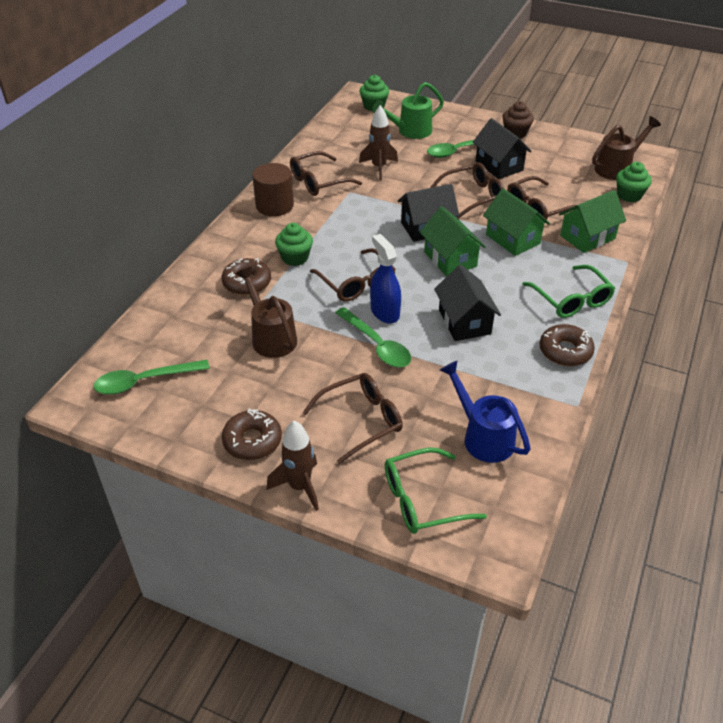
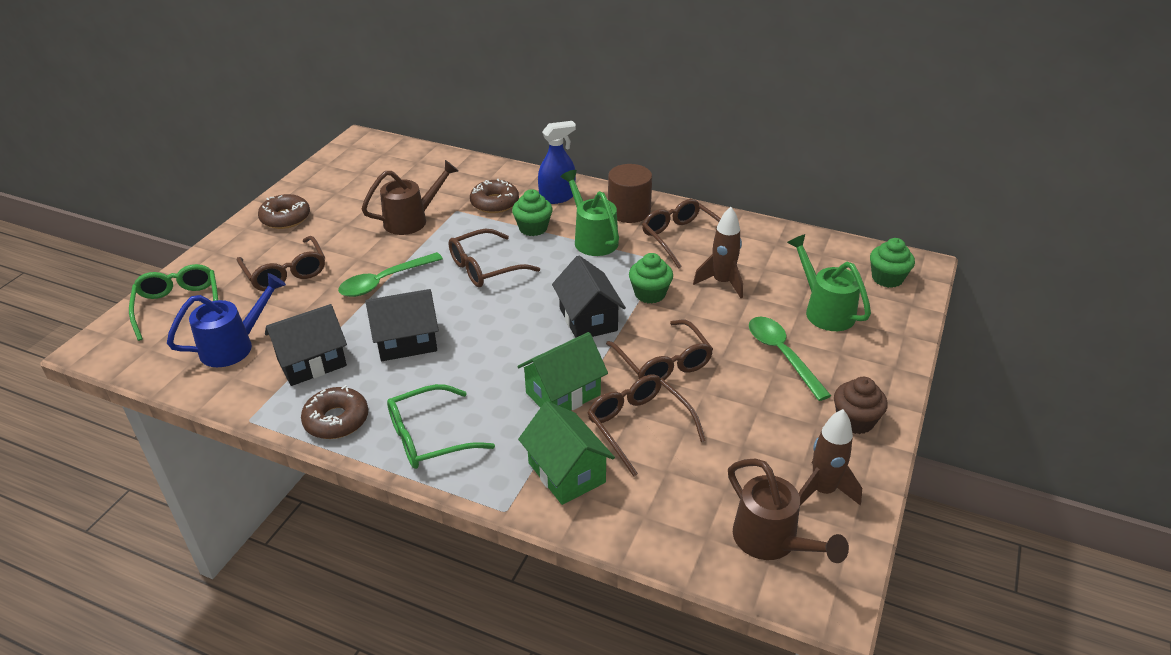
camera: 90 degrees right, 5 degrees down
(144, 381) = (372, 165): green spoon -> none
(299, 487) = (225, 243): brown rocket -> brown rocket (823, 491)
(315, 225) = (592, 239): none -> green watering can
(385, 312) = (434, 286): blue spray bottle -> blue spray bottle (557, 197)
(450, 259) = (523, 336): green house -> none
(499, 166) = (749, 394): black house -> black house (312, 363)
(629, 195) = (685, 544): green cupcake -> green cupcake (650, 294)

